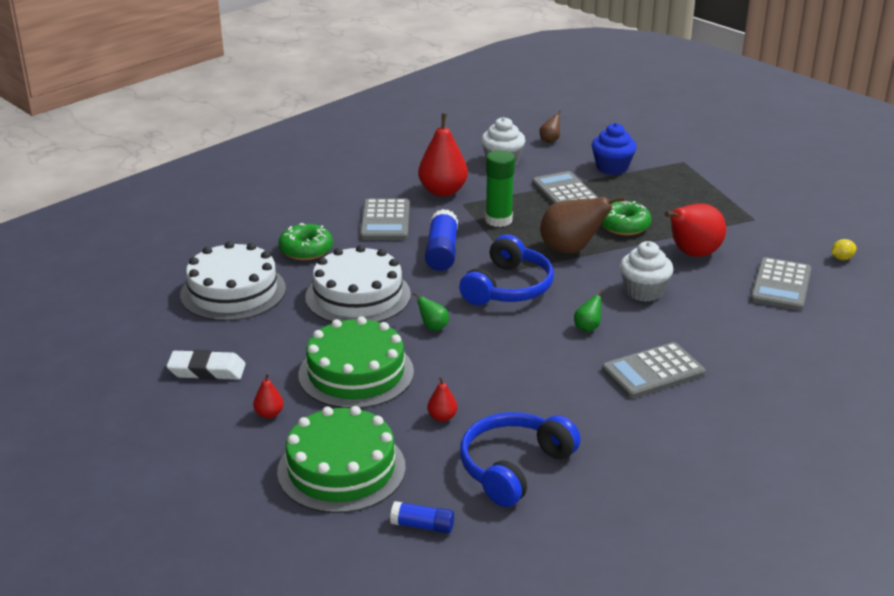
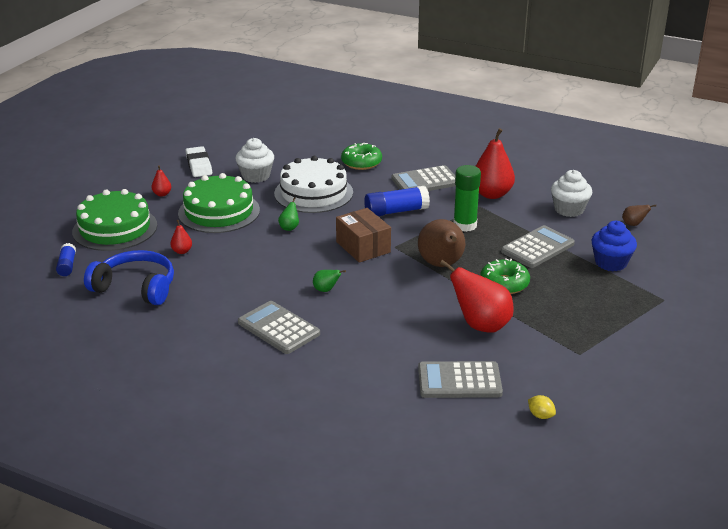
camera: 70 degrees right, 0 degrees up
(233, 291) = (292, 152): white cake -> none
(508, 287) = (363, 247): blue headphones -> brown box
(644, 291) = (398, 308): white cupcake -> white cupcake (256, 176)

